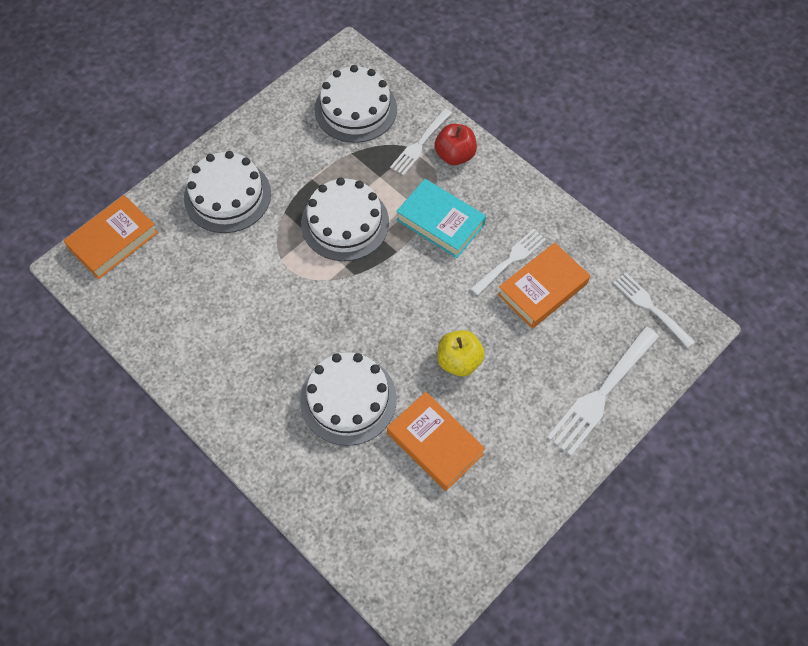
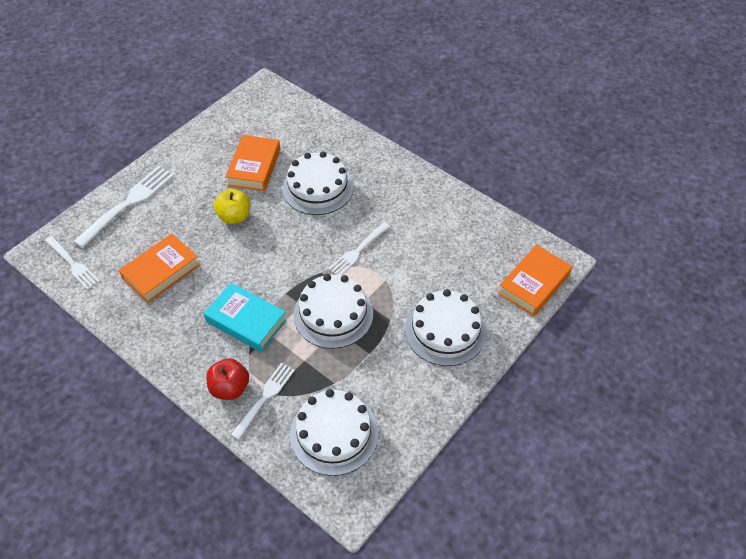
camera: 175 degrees right, 10 degrees down
(435, 443) = (254, 167): orange book -> orange book turned 60 degrees clockwise
(510, 261) = (186, 292): white fork -> white fork (358, 250)

